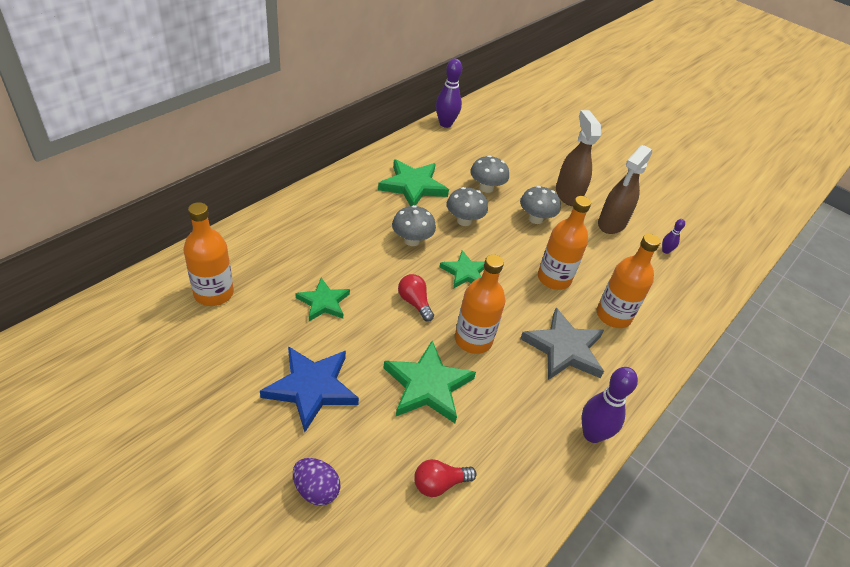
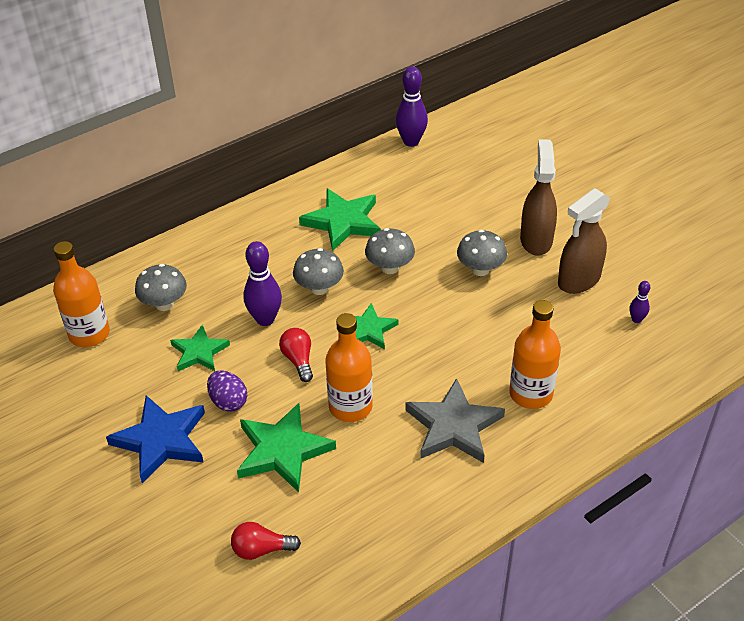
camera: 20 degrees right, 0 degrees up
(316, 490) = (138, 538): purple egg -> purple egg (228, 402)
(486, 188) = (432, 227): grey mushroom -> grey mushroom (164, 304)
(554, 278) = (474, 344): orange bottle -> none
(592, 434) = (448, 521): purple bowling pin -> purple bowling pin (265, 319)

